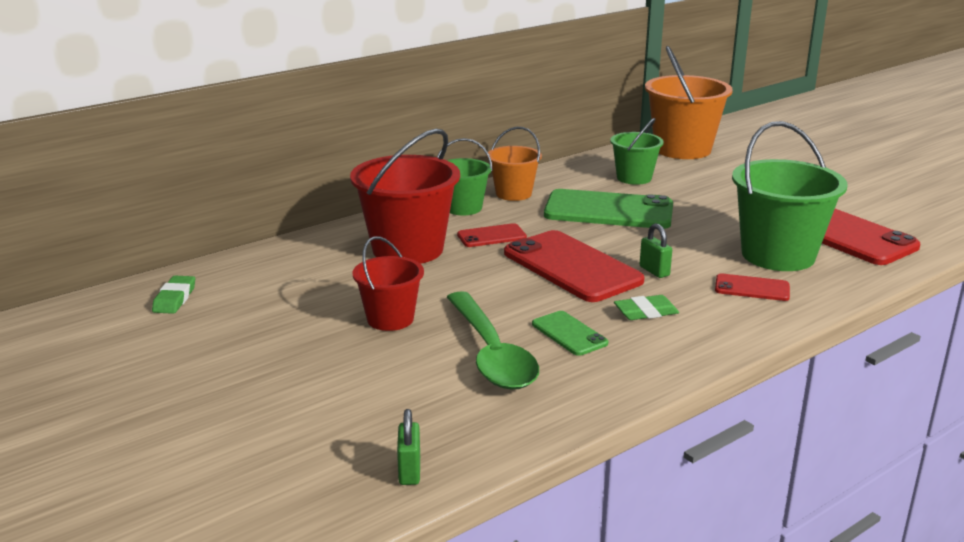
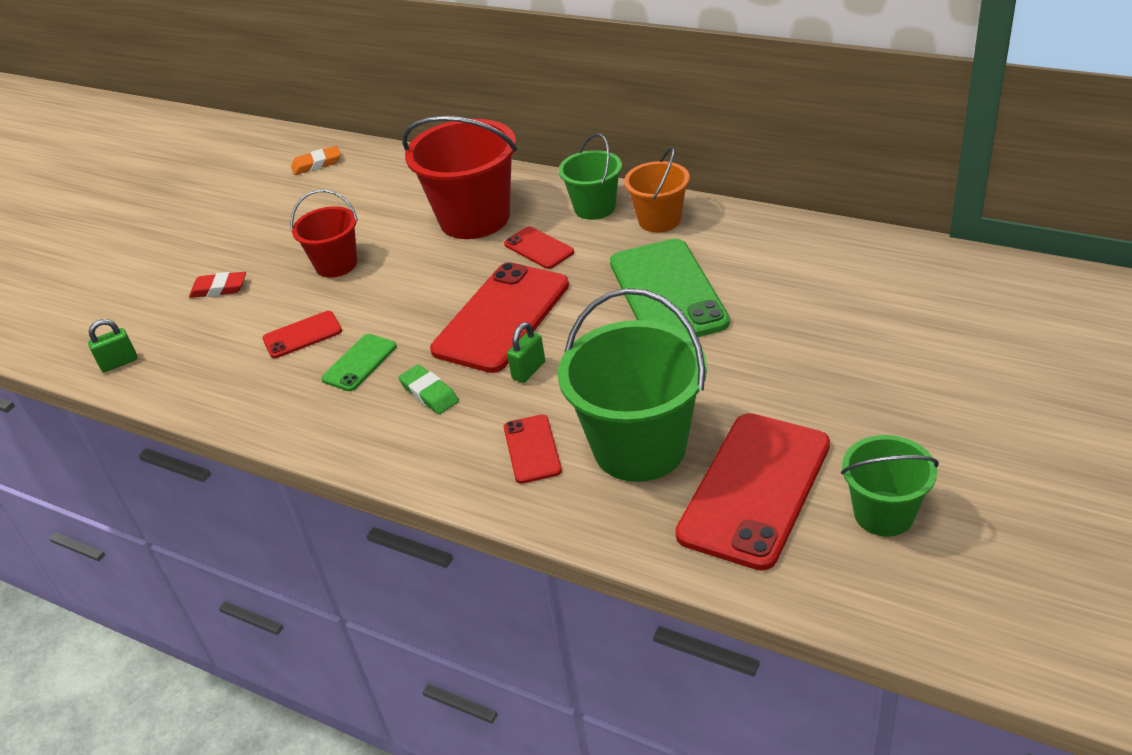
camera: 70 degrees right, 15 degrees up
(175, 299) = (317, 164): green eraser -> orange eraser
(341, 387) = (219, 289): none -> red eraser
(491, 354) = (302, 335): green spoon -> red phone
(634, 178) = (788, 277): green bucket -> green bucket (884, 513)
(682, 149) = (936, 280): orange bucket -> none

